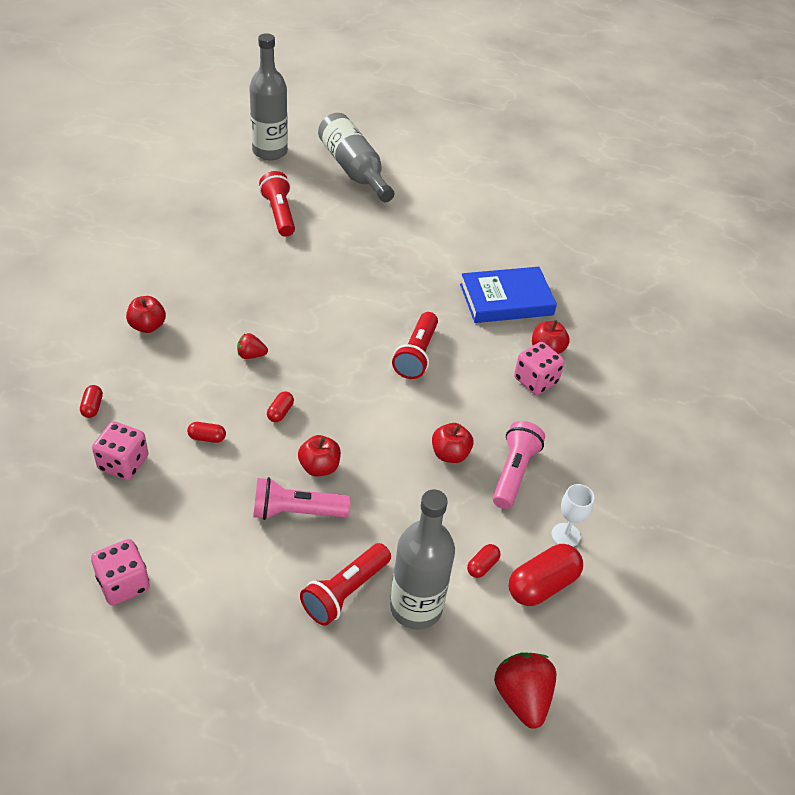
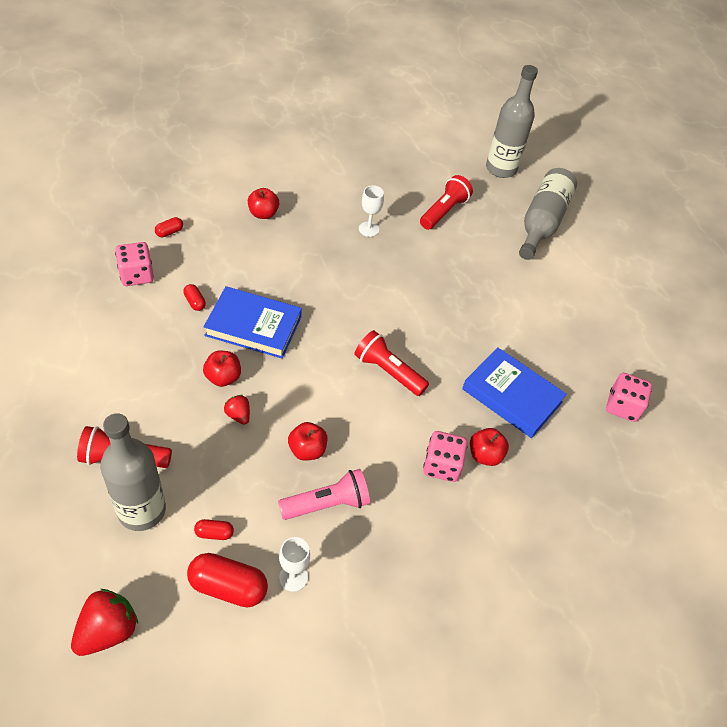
camera: 50 degrees right, 5 degrees up
(123, 584) = (41, 335): pink dice -> pink dice (622, 406)
(247, 270) = (369, 229): none -> white goblet
(251, 355) = (290, 279): red strawberry -> red strawberry (238, 415)
(280, 412) = (253, 326): red capsule -> blue book
(296, 512) = (172, 388): pink flashlight -> none
(416, 355) = (388, 371): red flashlight -> red flashlight turned 60 degrees clockwise

